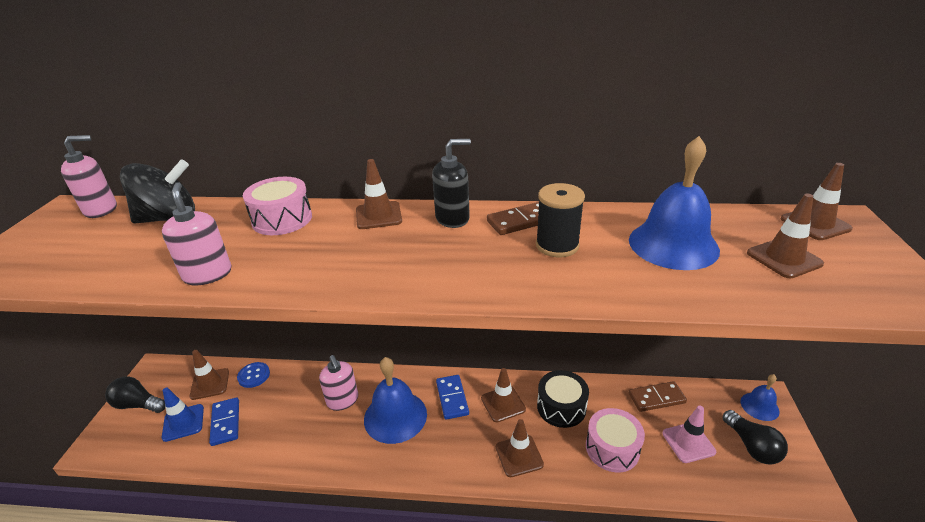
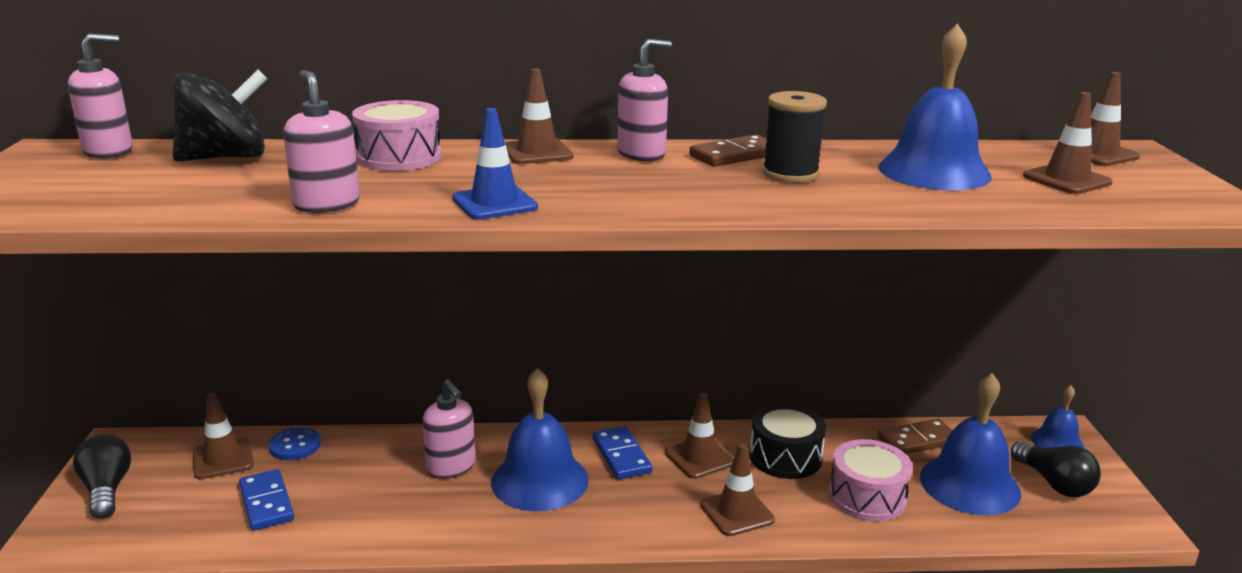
camera: 10 degrees left, 10 degrees down
(138, 404) = (106, 490): black light bulb -> black light bulb turned 60 degrees clockwise
(183, 422) = (194, 507): blue traffic cone -> blue traffic cone (494, 203)
(452, 218) = (642, 154): black soap dispenser -> pink soap dispenser
(688, 442) = (969, 484): pink traffic cone -> blue bell

